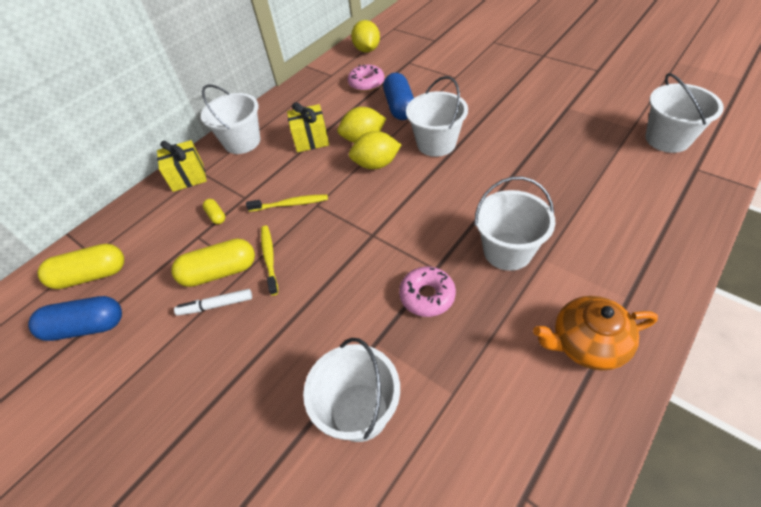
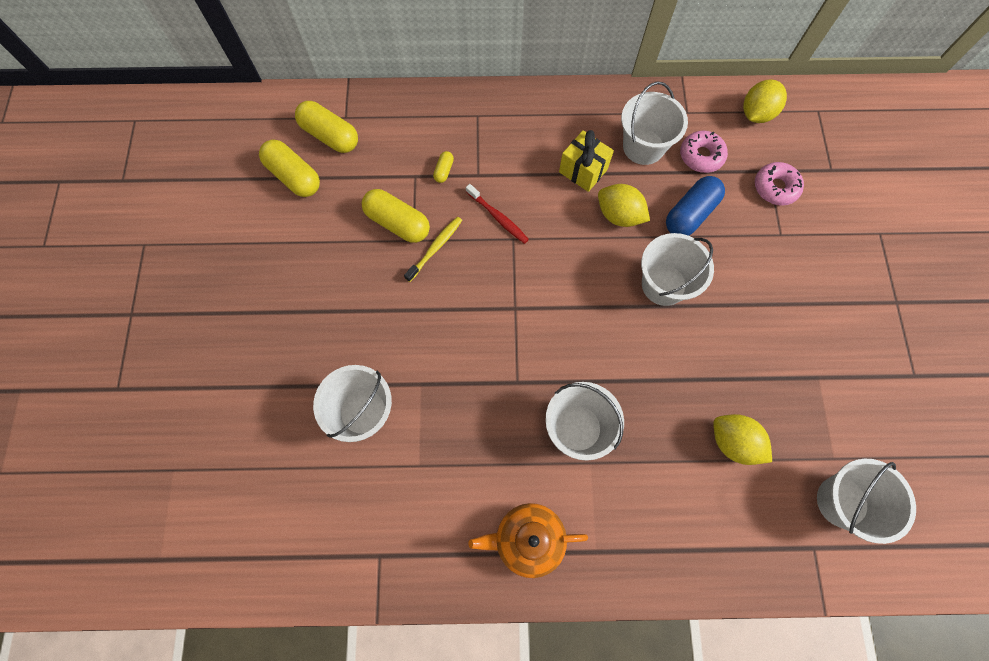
camera: 45 degrees right, 20 degrees up
(86, 327) = (294, 176): blue capsule -> yellow capsule
(188, 177) = (464, 109): yellow gift -> none
(216, 305) = (370, 247): white marker -> none
(242, 142) = (535, 114): white bucket -> white bucket (643, 147)
(290, 204) = (498, 217): yellow toothbrush -> red toothbrush
(376, 164) = (596, 251): yellow lemon -> yellow lemon (733, 442)
(427, 296) = (487, 393): pink donut -> pink donut (775, 188)
(586, 343) = (528, 539): orange teapot -> orange teapot turned 45 degrees counterclockwise

